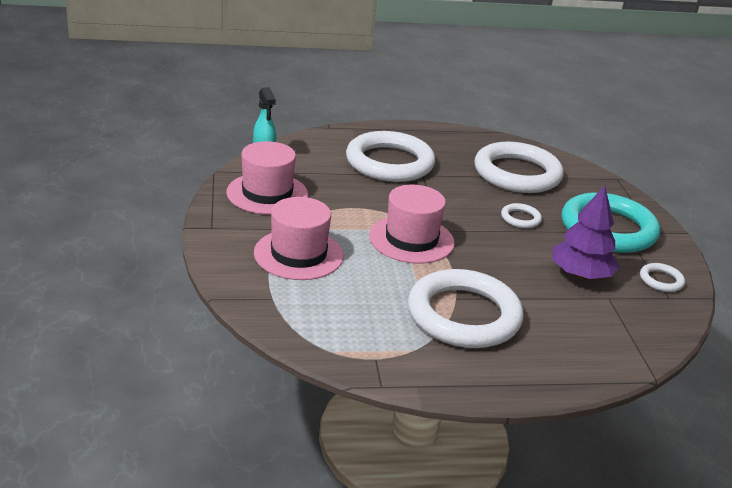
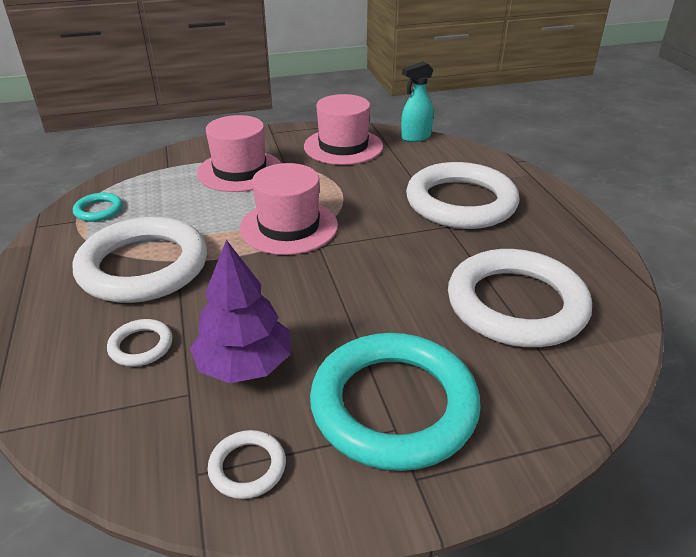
camera: 85 degrees right, 5 degrees up
(358, 344) = (99, 210): none -> turquoise ring
(520, 218) = (378, 308): white ring -> white ring (141, 346)

